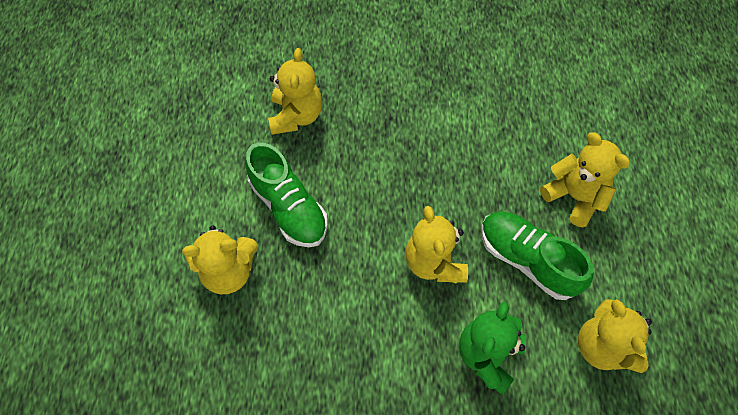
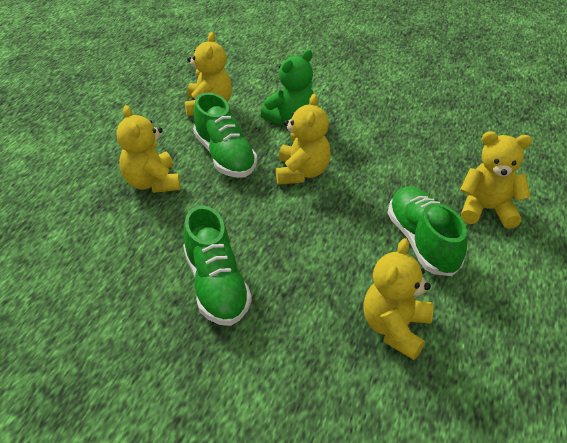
camera: 160 degrees left, 20 degrees down
(447, 109) = (216, 285): none -> green shoe

